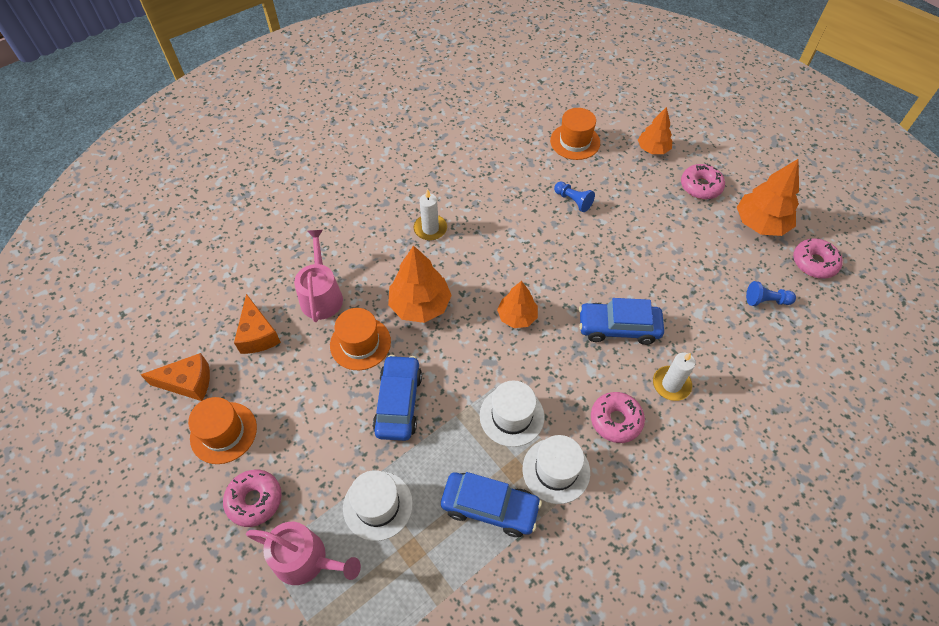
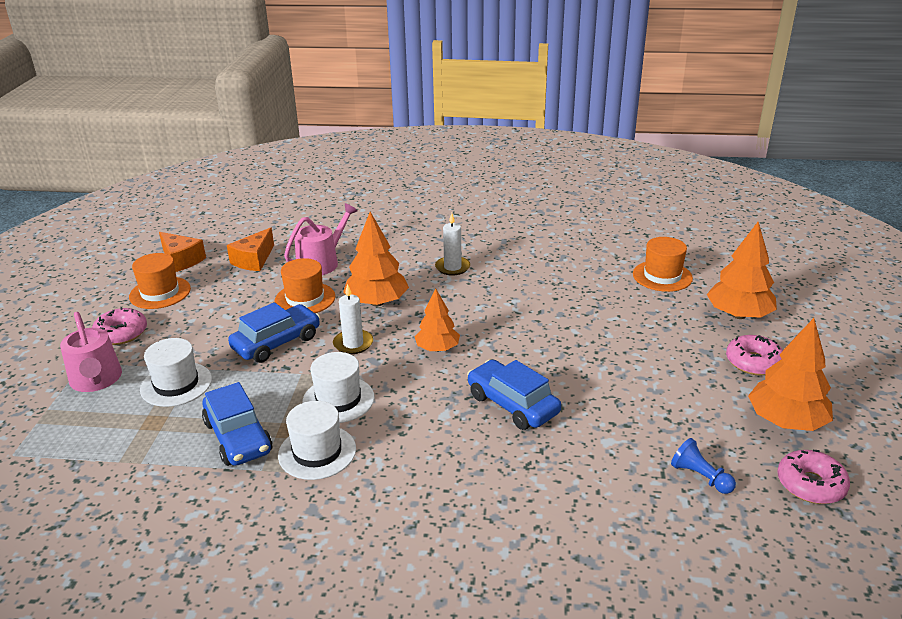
camera: 45 degrees right, 25 degrees down
(573, 201) = (600, 309): blue pawn -> none
(616, 420) = (413, 457): pink donut -> none
(653, 149) = (738, 315): orange tree -> orange tree, size x1.55
(671, 384) = (501, 469): white candle -> white candle (353, 344)

